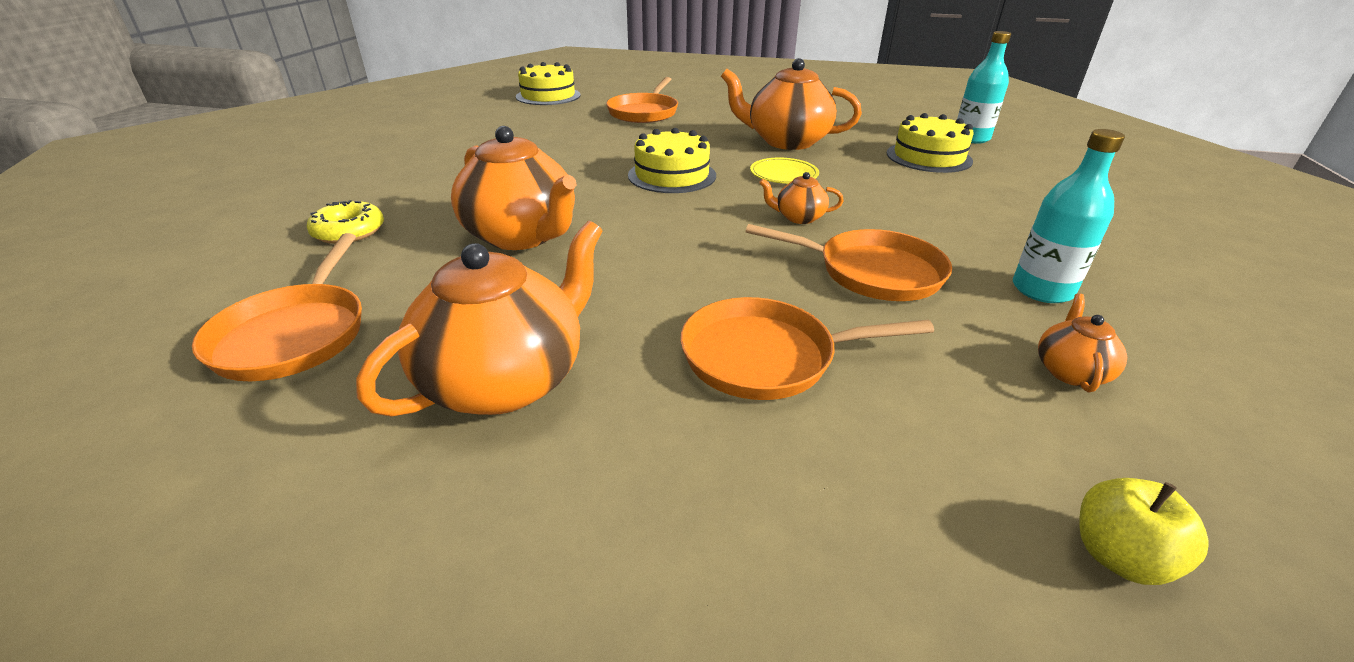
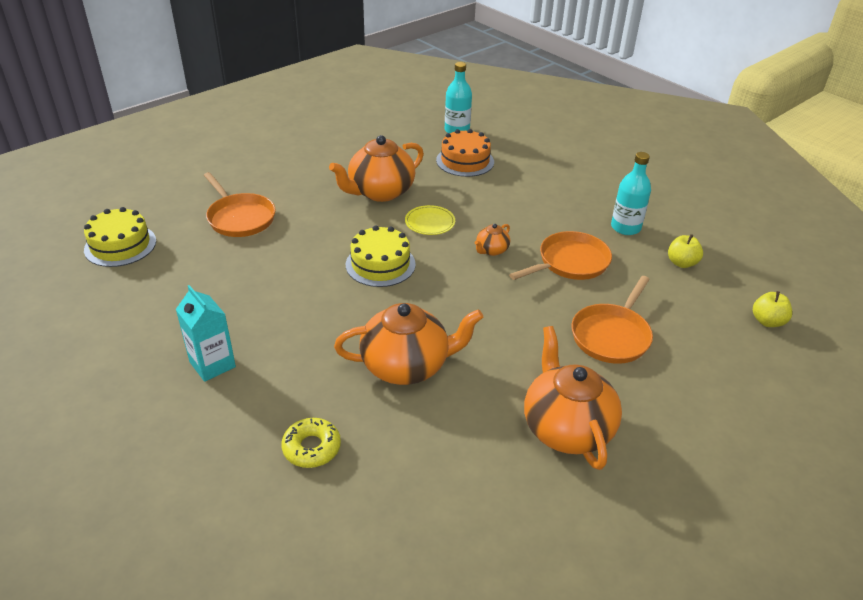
camera: 55 degrees left, 5 degrees up
(294, 334) = (450, 504): orange pan -> none
(435, 161) = (212, 364): none -> turquoise carton
(928, 157) = (465, 161): yellow cake -> orange cake
(1070, 371) = (681, 263): orange teapot -> yellow apple

